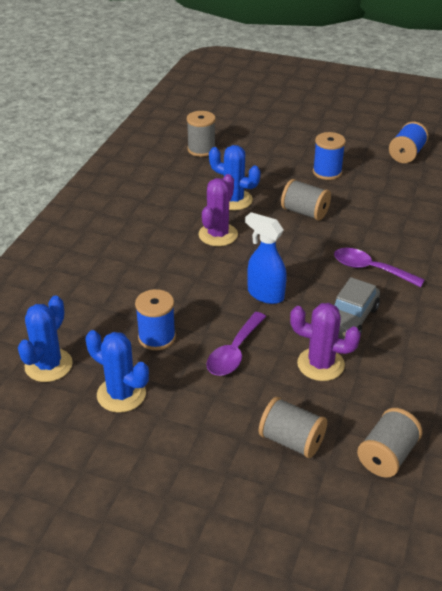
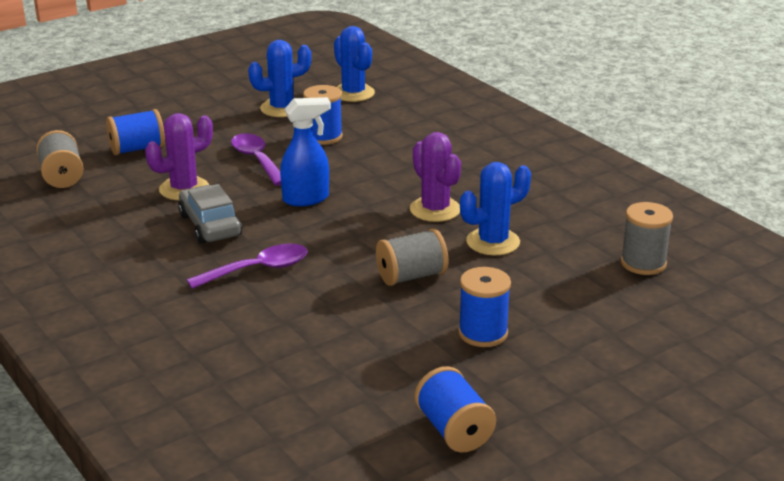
camera: 125 degrees right, 10 degrees down
(291, 441) = (137, 149): grey spool -> blue spool

